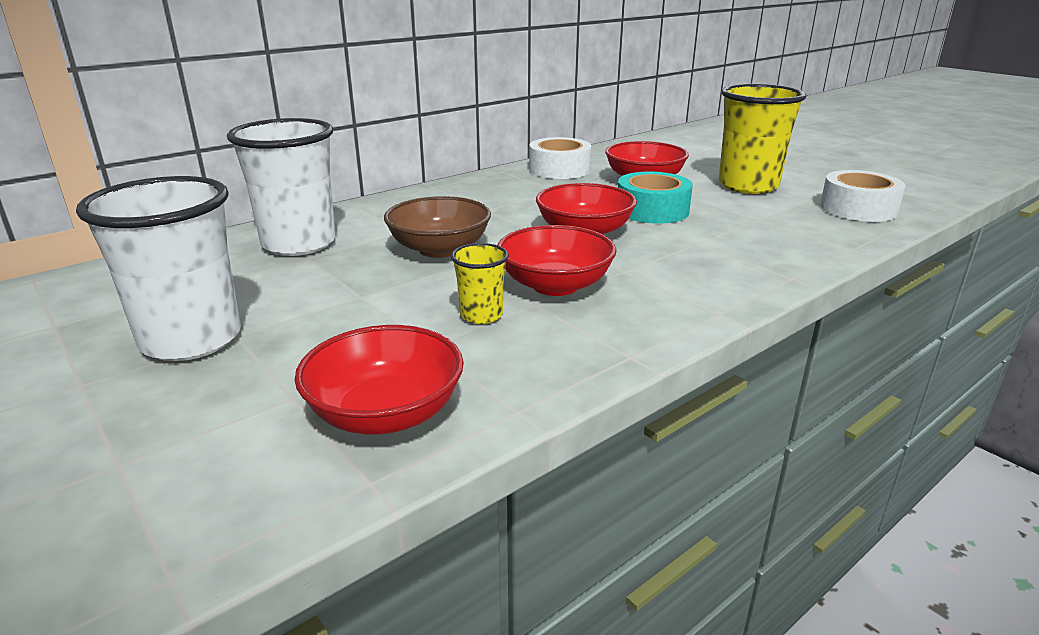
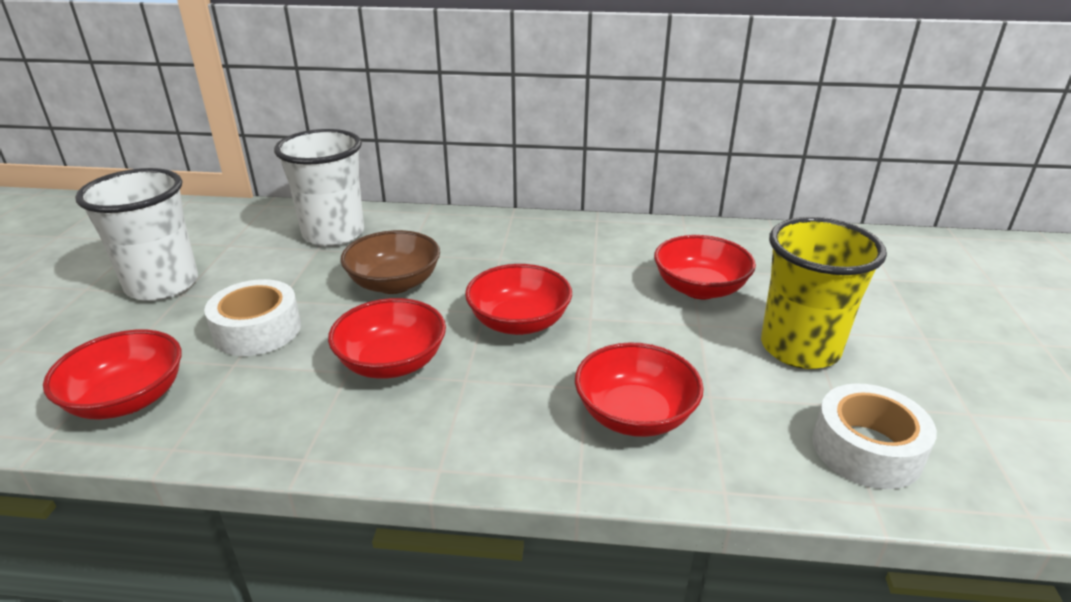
camera: 45 degrees right, 5 degrees up
(481, 315) = (302, 359): yellow cup -> none
(559, 169) = (648, 239): white tape -> white tape (257, 330)
(652, 210) = (628, 328): turquoise tape -> none
(748, 241) = (635, 415): none -> red bowl

